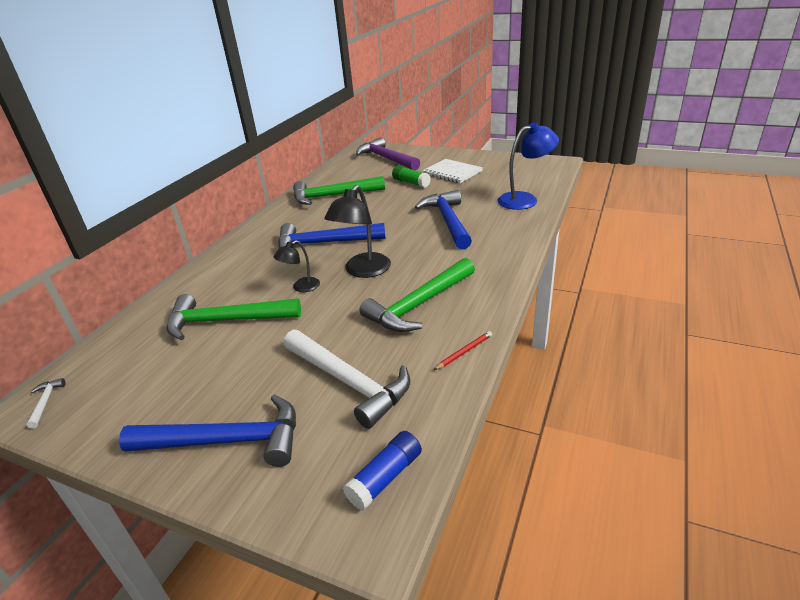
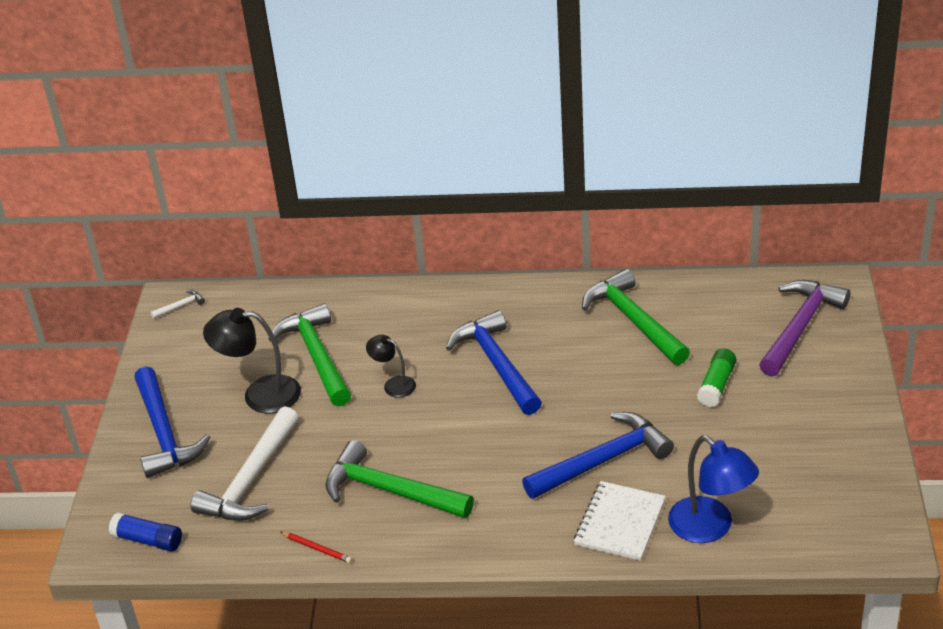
camera: 70 degrees right, 5 degrees up
(363, 271) = (444, 422): black lamp -> black lamp (260, 394)
(452, 172) = (779, 420): white notebook -> white notebook (620, 523)

